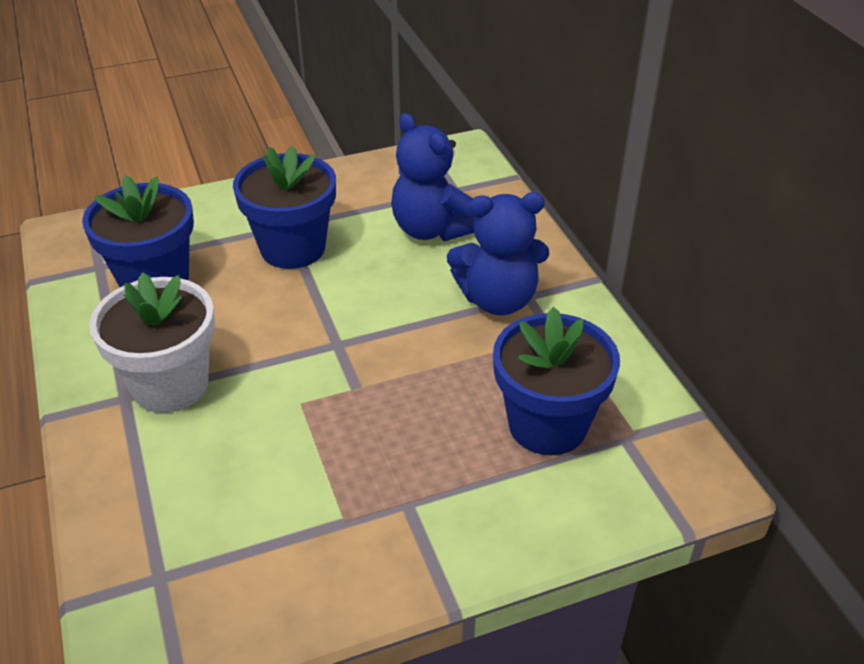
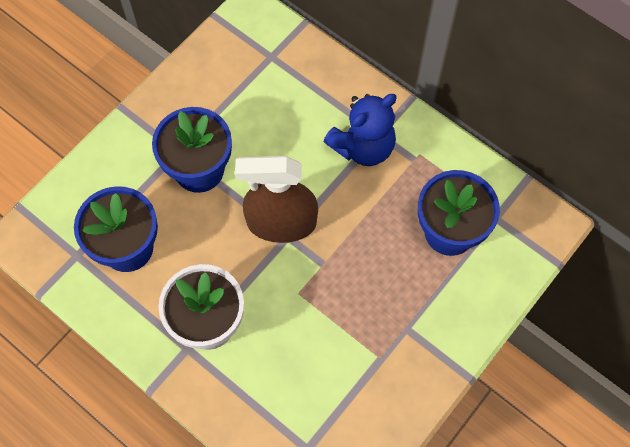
camera: 30 degrees left, 25 degrees up
(341, 328) = (281, 223): none -> brown spray bottle
(432, 229) = (281, 104): blue teddy bear -> none

